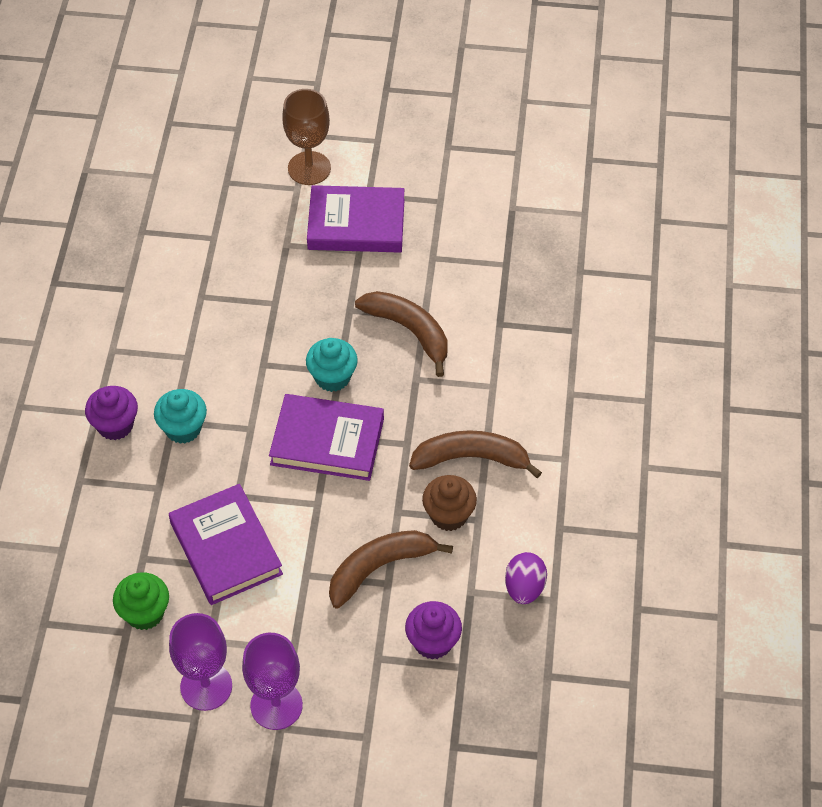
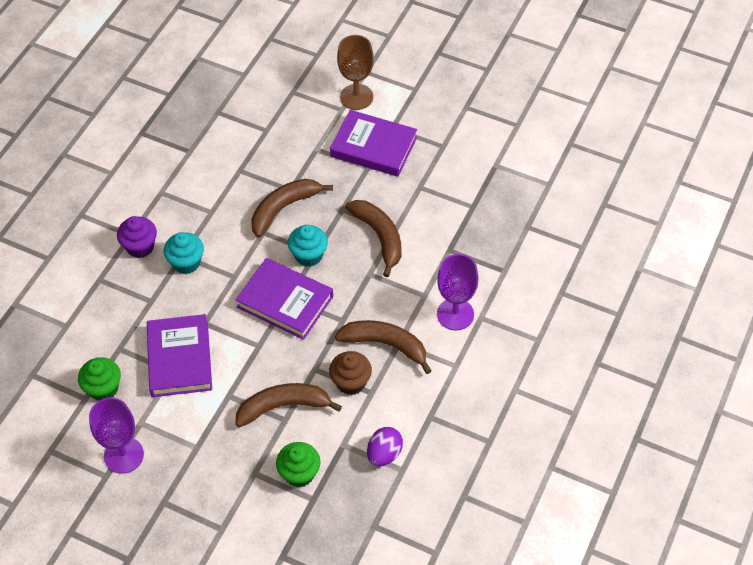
camera: 20 degrees right, 0 degrees up
(276, 705) = (167, 485): purple goblet -> purple goblet (455, 314)
(277, 328) = (283, 208): none -> brown banana
(433, 642) = (299, 473): purple cupcake -> green cupcake

